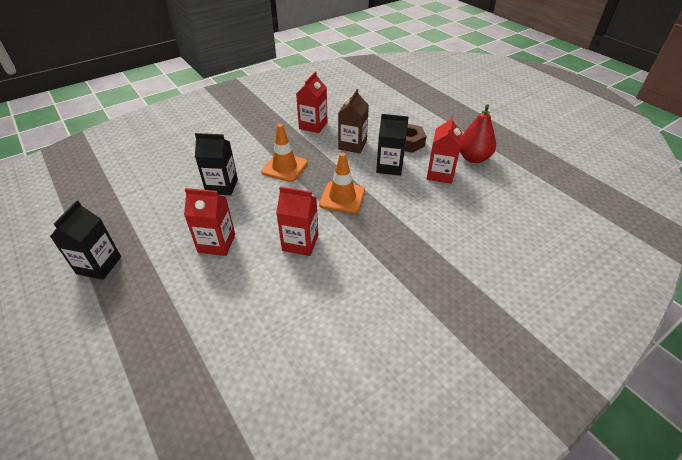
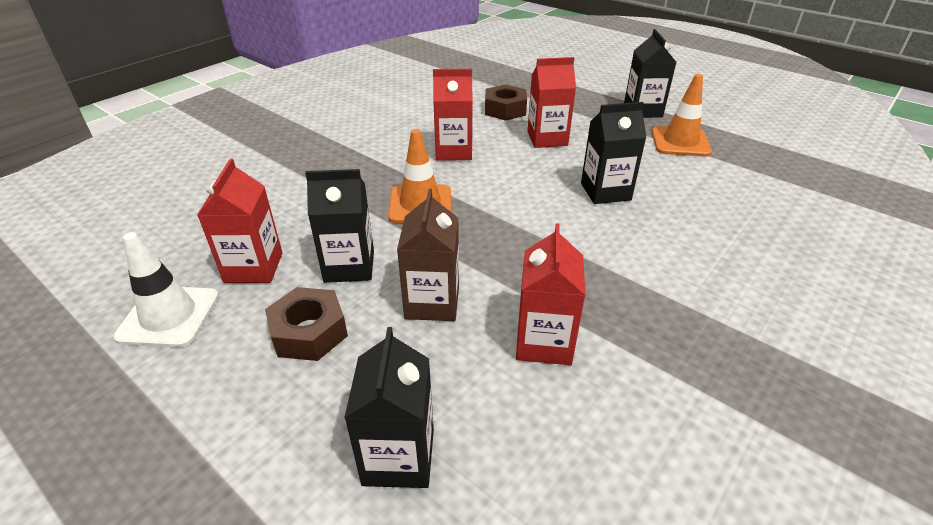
camera: 165 degrees right, 5 degrees down
(222, 295) = (505, 110): none -> brown nut
(284, 167) = (536, 233): orange traffic cone -> orange traffic cone (680, 142)
(376, 107) = (399, 456): none -> black carton
(473, 158) = (169, 316): red pear -> white traffic cone

